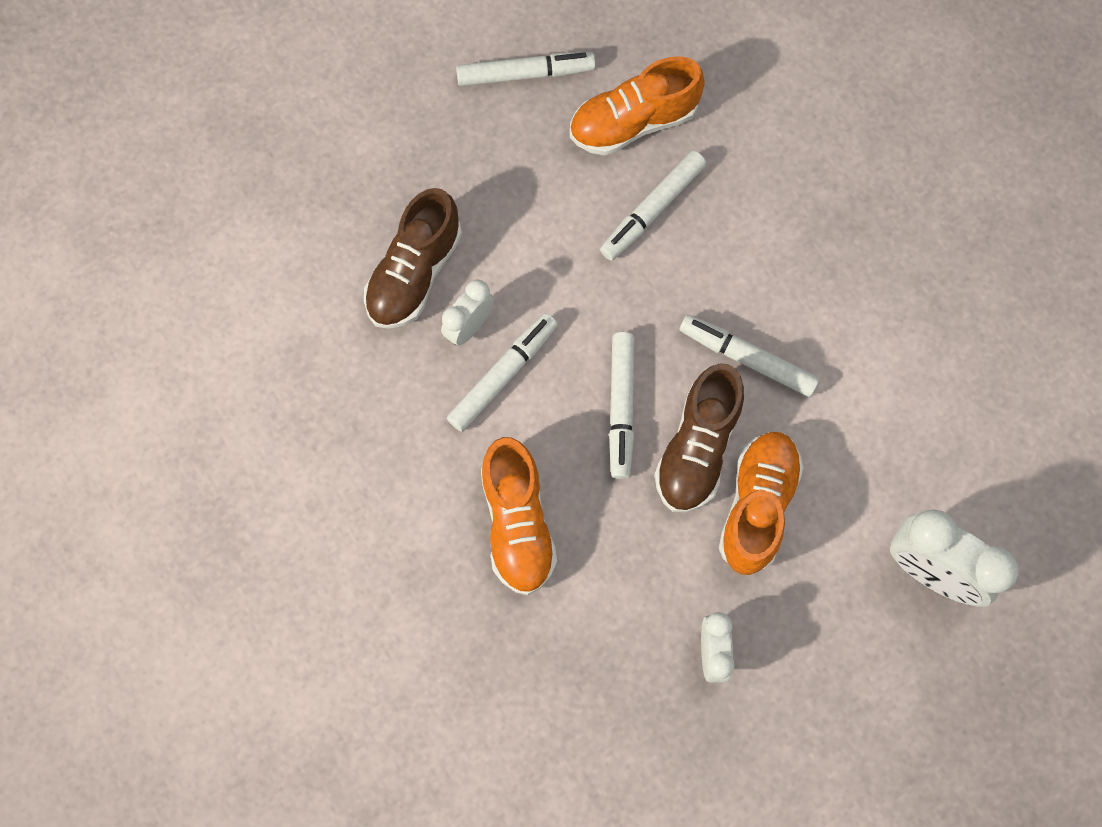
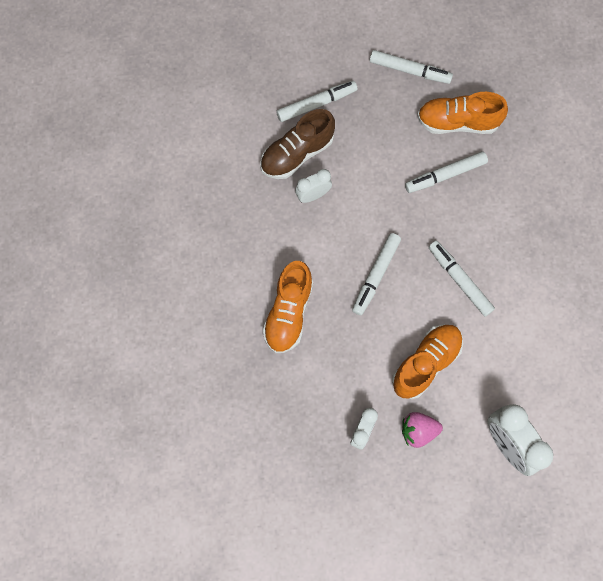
camera: 25 degrees right, 0 degrees up
(503, 375) = (319, 229): white marker -> white marker (316, 104)
(697, 448) = (407, 316): brown shoe -> none
(793, 613) = (418, 431): none -> pink strawberry

